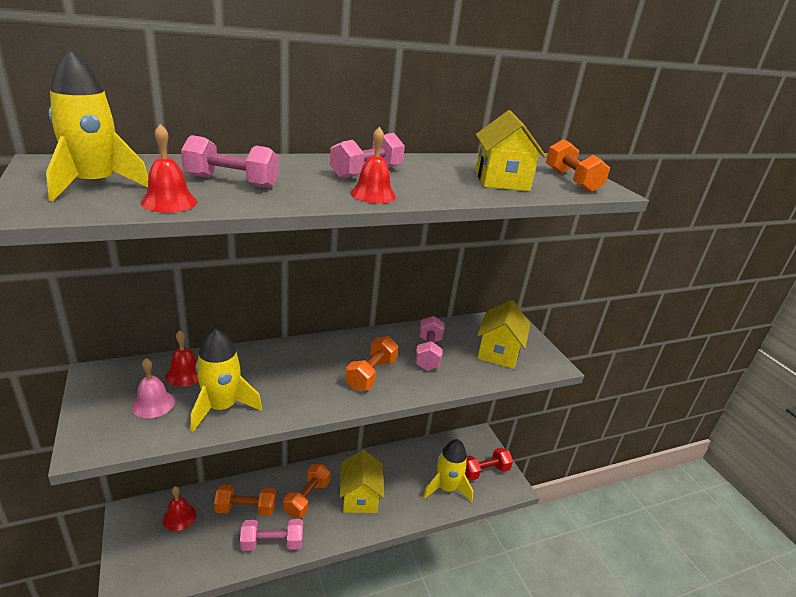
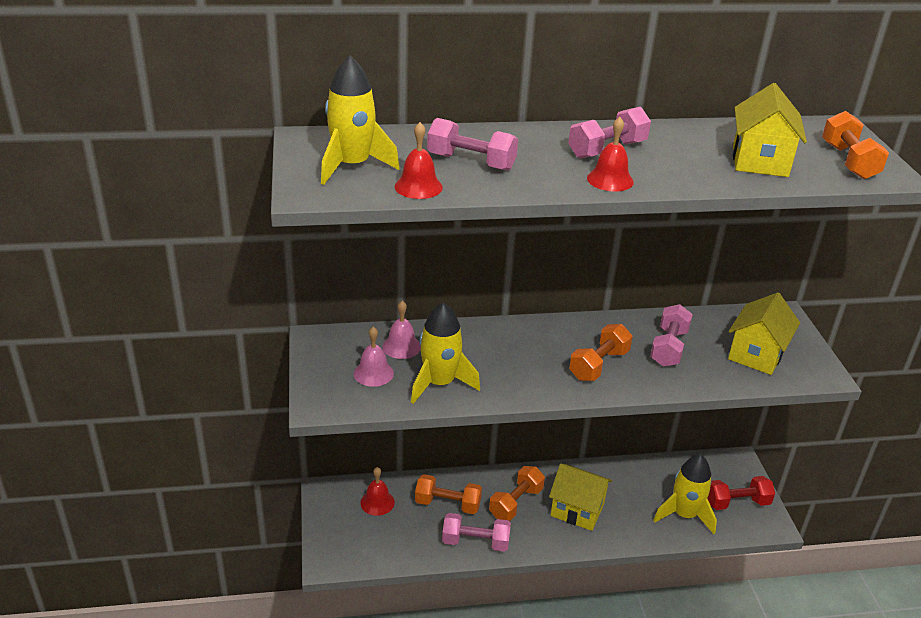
camera: 15 degrees right, 5 degrees up
(185, 374) = (401, 346): red bell -> pink bell
(360, 497) = (577, 510): yellow house -> yellow house turned 75 degrees counterclockwise

